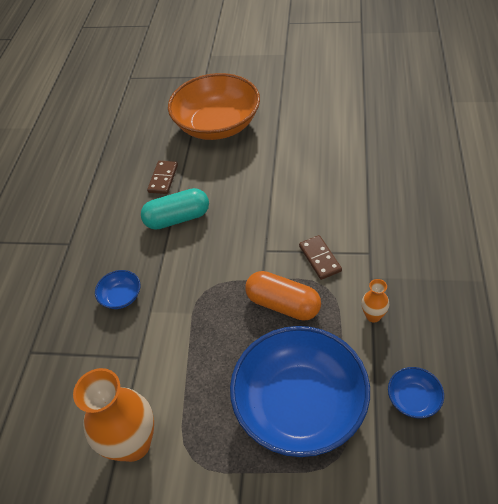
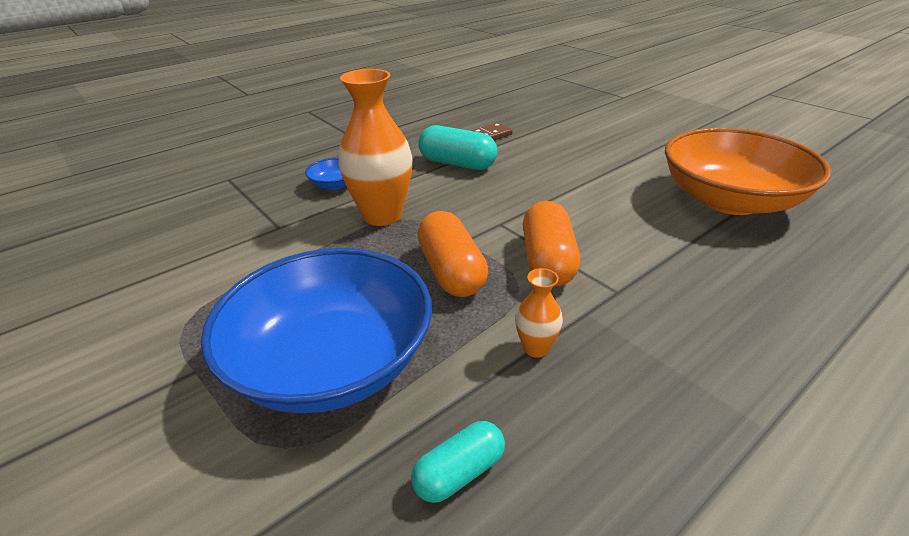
camera: 40 degrees right, 15 degrees down
(133, 444) = (174, 277): orange vase -> orange vase (382, 215)
(217, 125) = (588, 126): orange bowl -> orange bowl (729, 200)
(319, 258) = (547, 261): brown domino -> orange capsule
(413, 399) = (459, 473): blue bowl -> turquoise capsule

